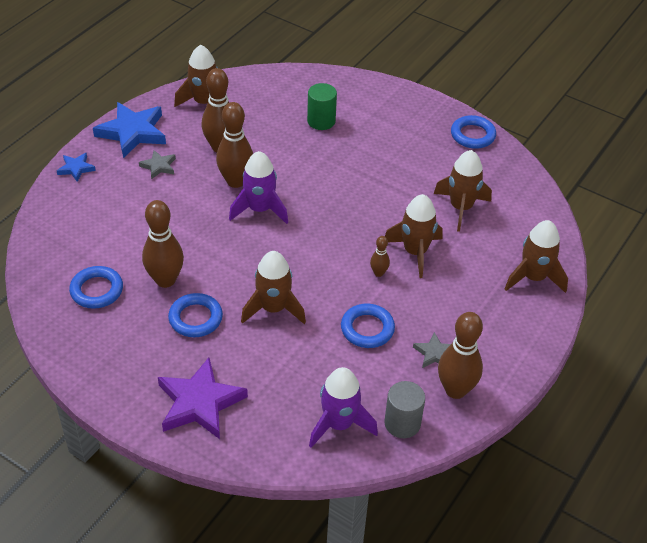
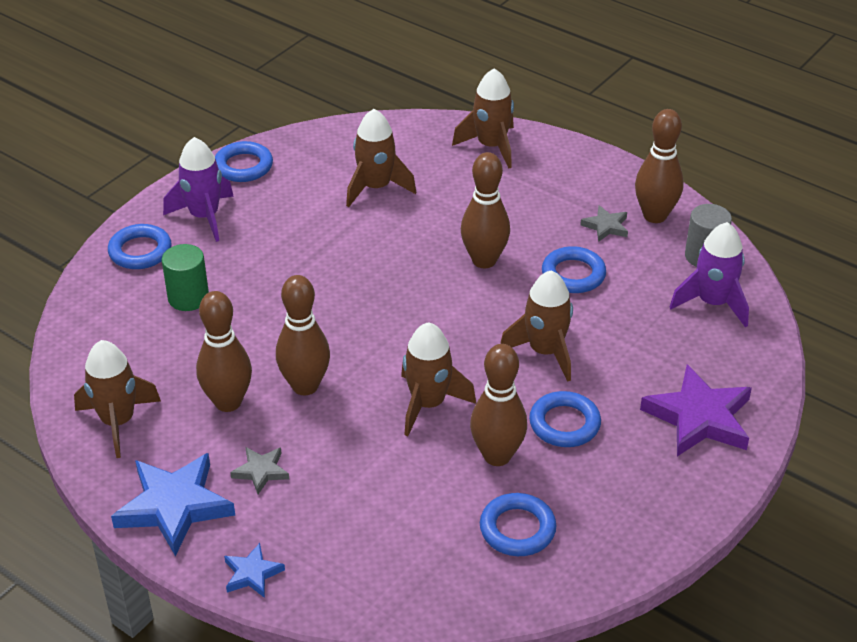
camera: 85 degrees left, 5 degrees down
(260, 209) = (365, 362): purple rocket -> purple rocket (204, 216)
(367, 95) = (140, 251): none -> blue ring
(378, 273) = (484, 260): brown bowling pin -> brown bowling pin, size x2.05
(415, 252) = (450, 229): brown rocket -> brown rocket (428, 404)

